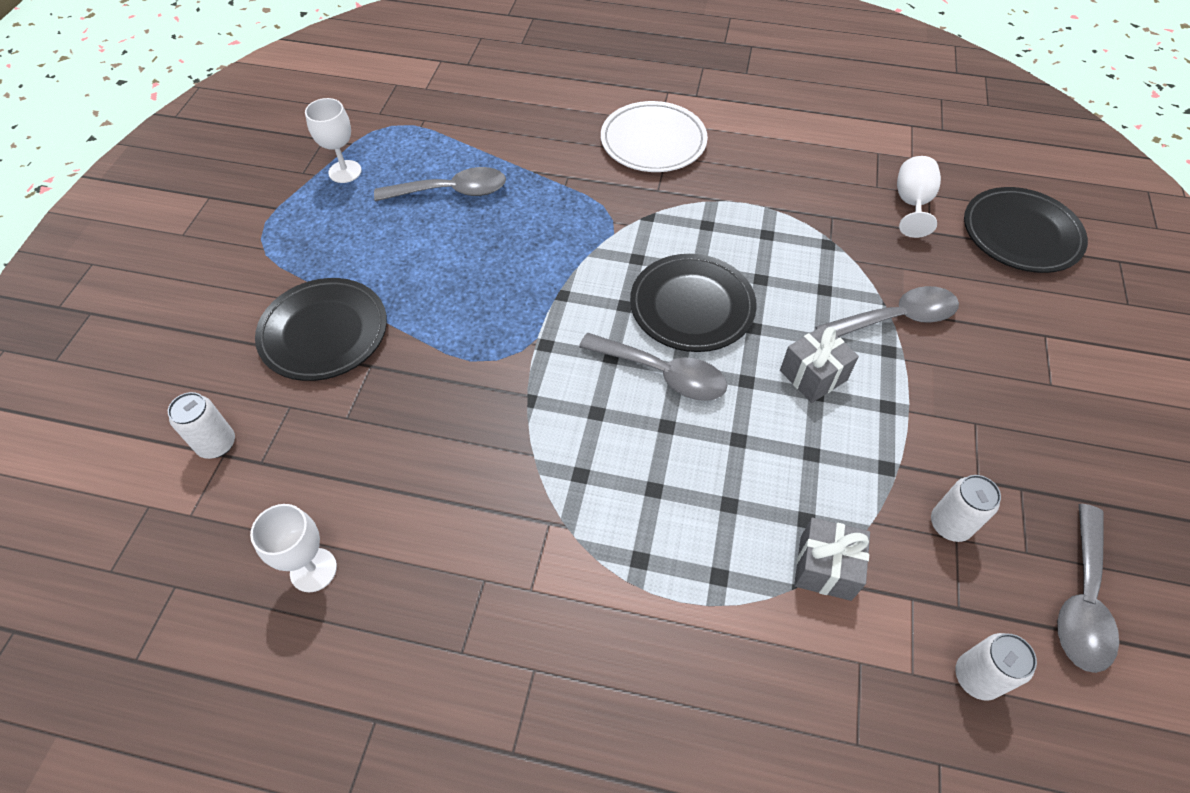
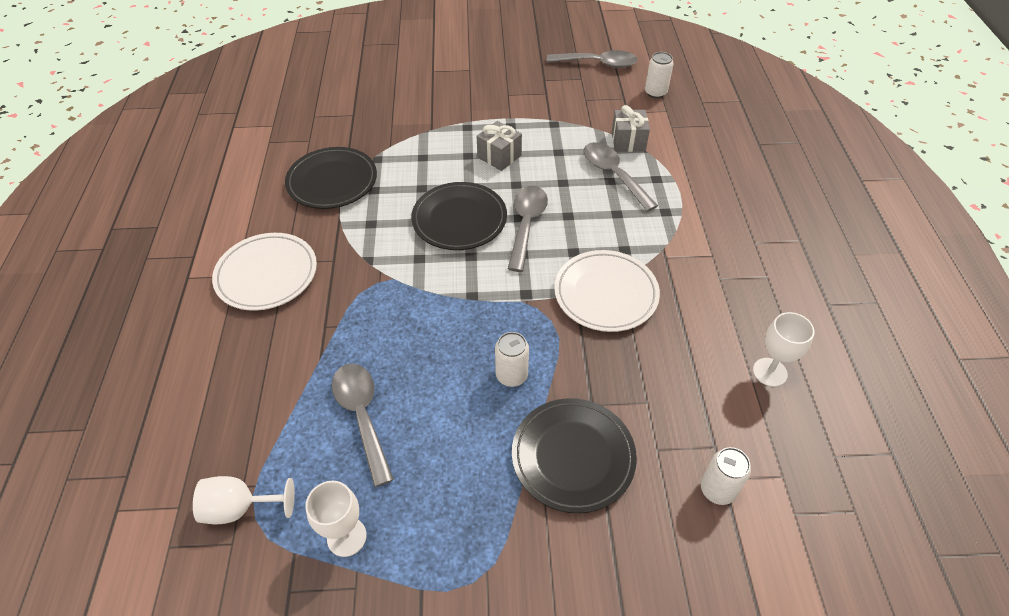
camera: 105 degrees left, 5 degrees down
(513, 427) = (606, 294): none -> white plate
(896, 318) = (439, 126): grey spoon -> grey spoon (613, 175)
(911, 204) = (326, 123): white goblet -> white goblet (240, 508)
(950, 524) = (578, 102): white can -> white can (511, 375)
(1021, 234) = (347, 78): black plate -> black plate (332, 181)

